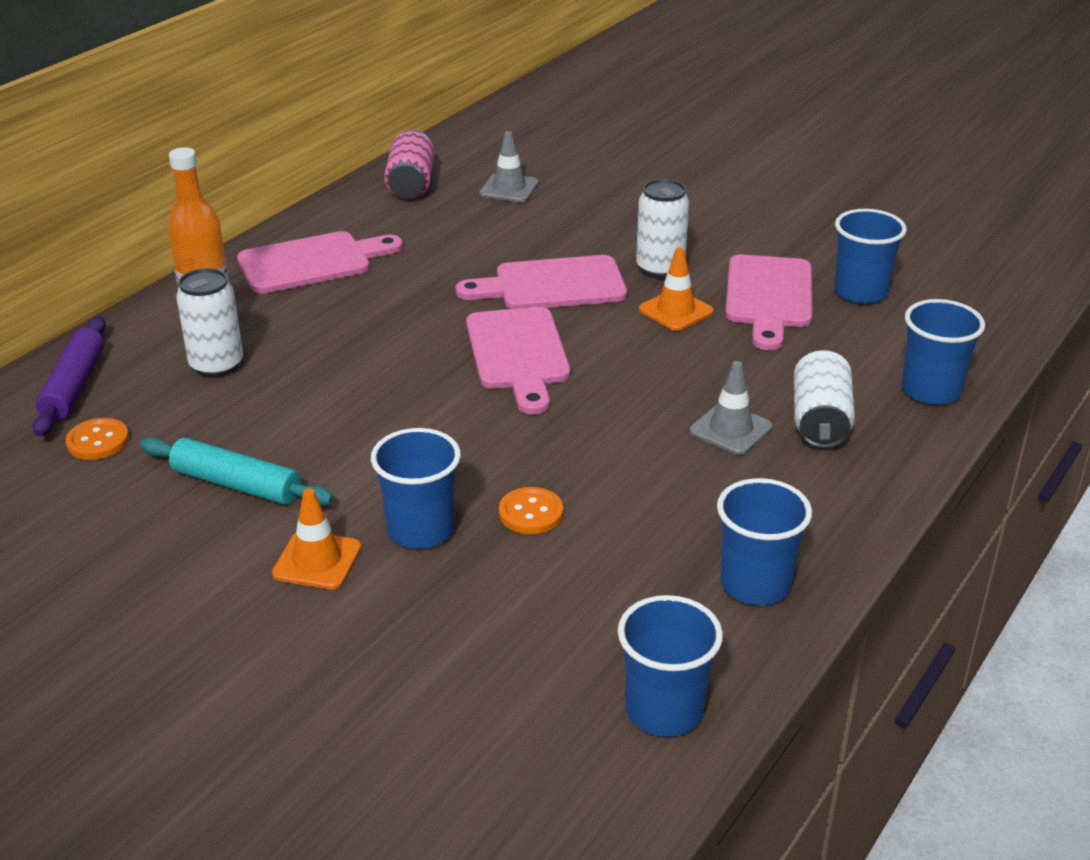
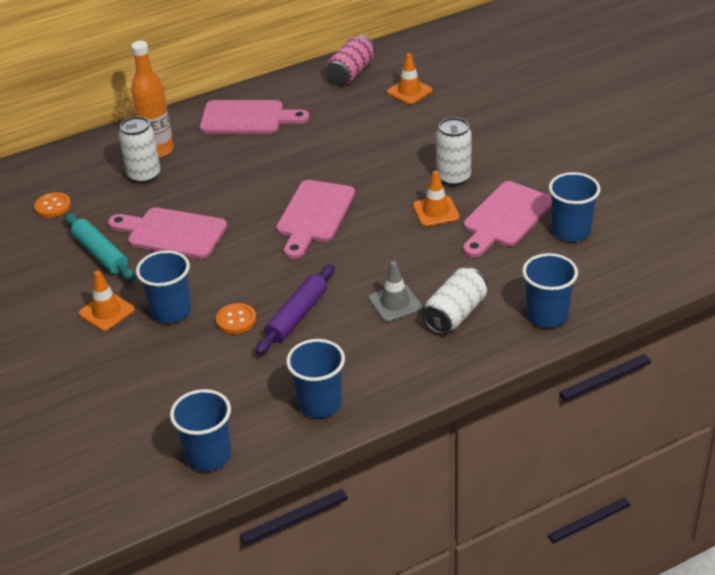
camera: 30 degrees right, 5 degrees up
(74, 386) = (64, 168): purple rolling pin -> purple rolling pin (297, 316)
(509, 188) = (409, 91): grey traffic cone -> orange traffic cone
(552, 285) = (375, 172): pink cutting board -> pink cutting board (172, 233)

